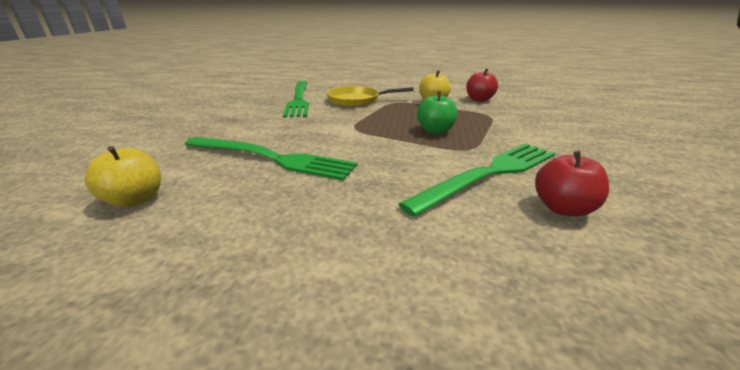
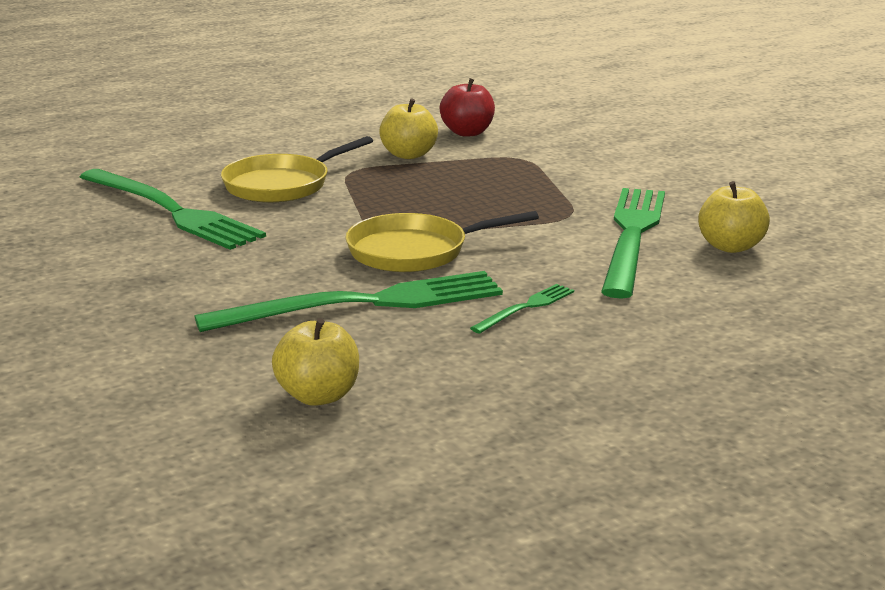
camera: 40 degrees left, 5 degrees down
(339, 194) = (526, 308): none -> green fork
(349, 141) = (414, 251): none -> yellow pan
(435, 131) = (494, 203): green apple -> none
(562, 208) = (730, 247): red apple -> yellow apple

